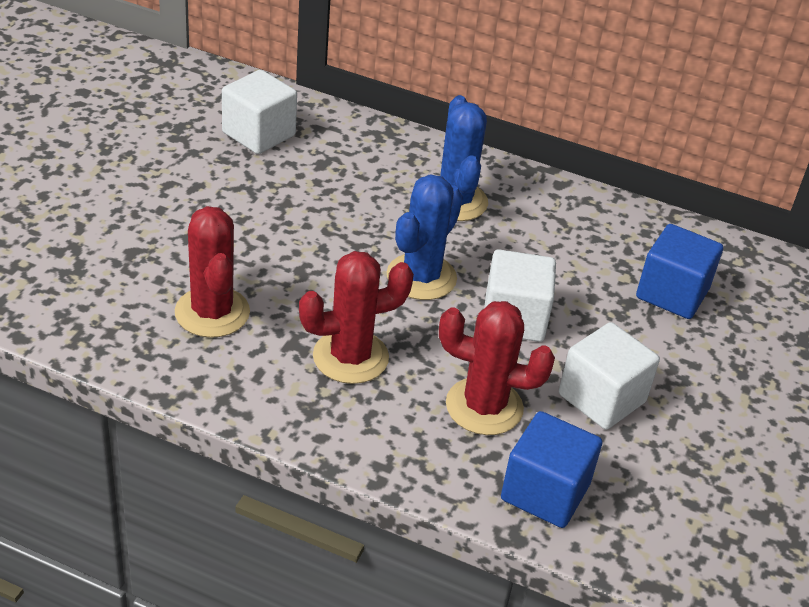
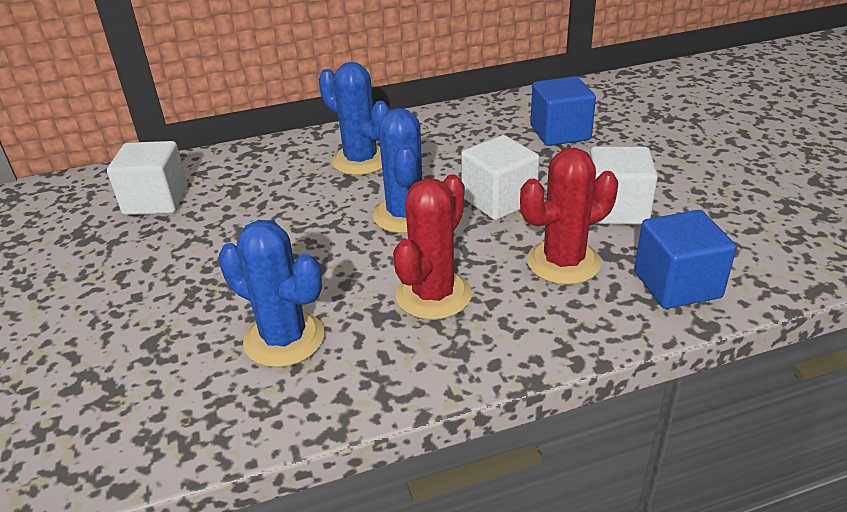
camera: 35 degrees left, 5 degrees down
(212, 312) = (284, 339): red cactus -> blue cactus

